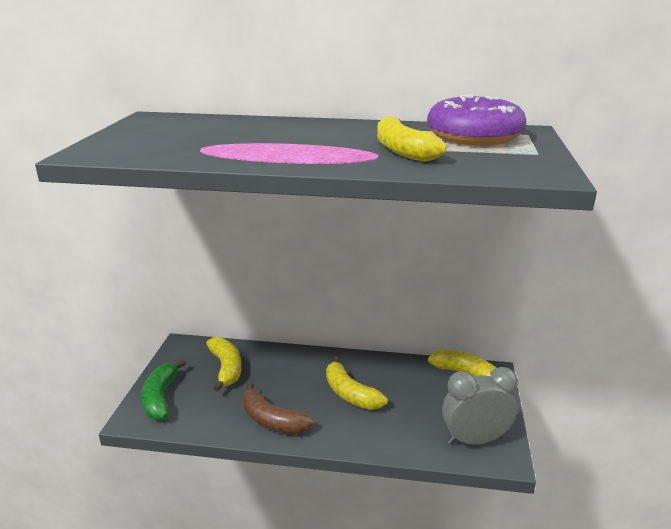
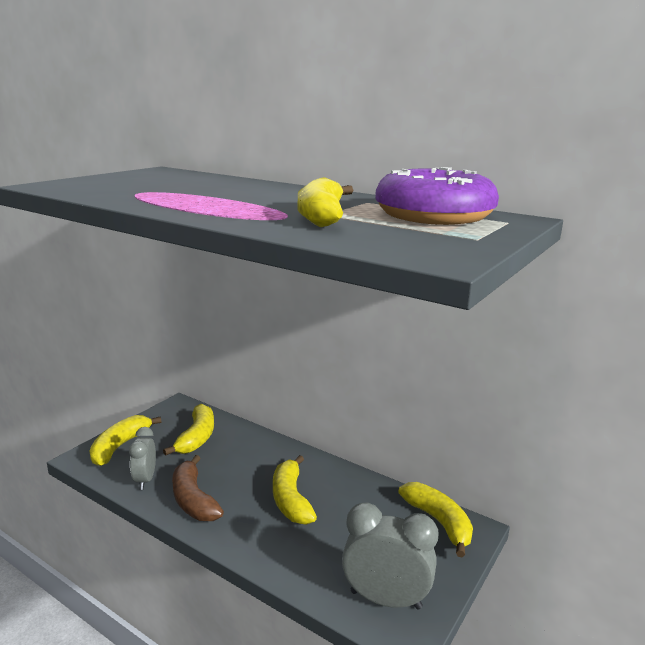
camera: 25 degrees right, 5 degrees down
(160, 397) = (120, 446): green banana -> yellow banana
(213, 418) = (145, 480): none -> grey clock

